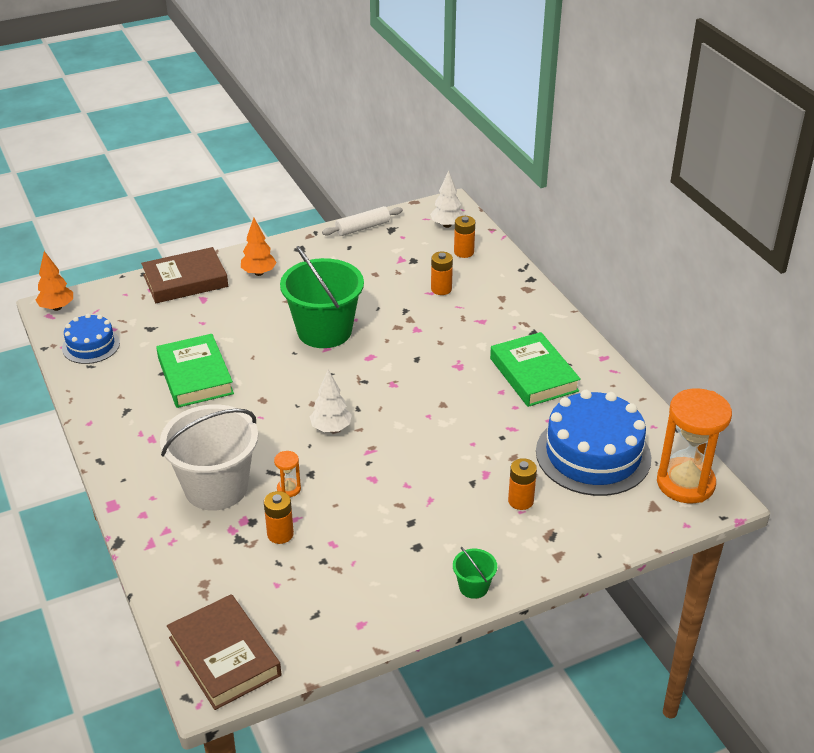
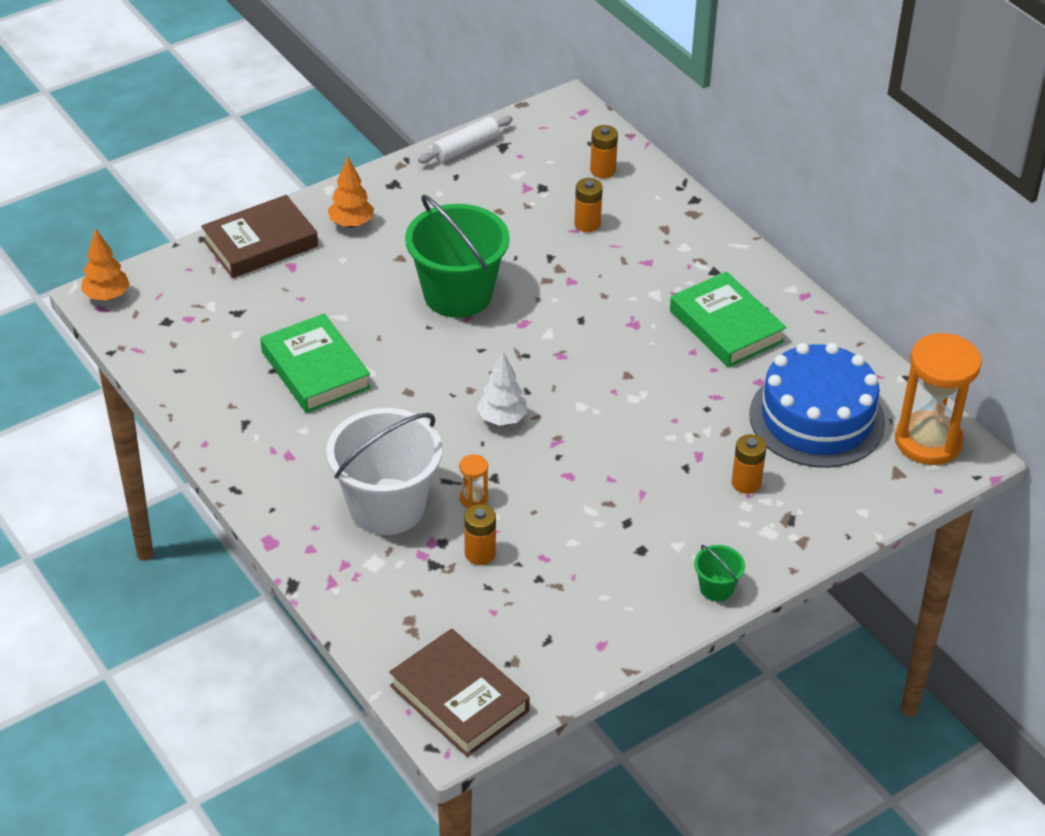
camera: 10 degrees left, 5 degrees up
(91, 345) = (170, 343): blue cake -> none
(447, 225) = (572, 134): white tree -> none

